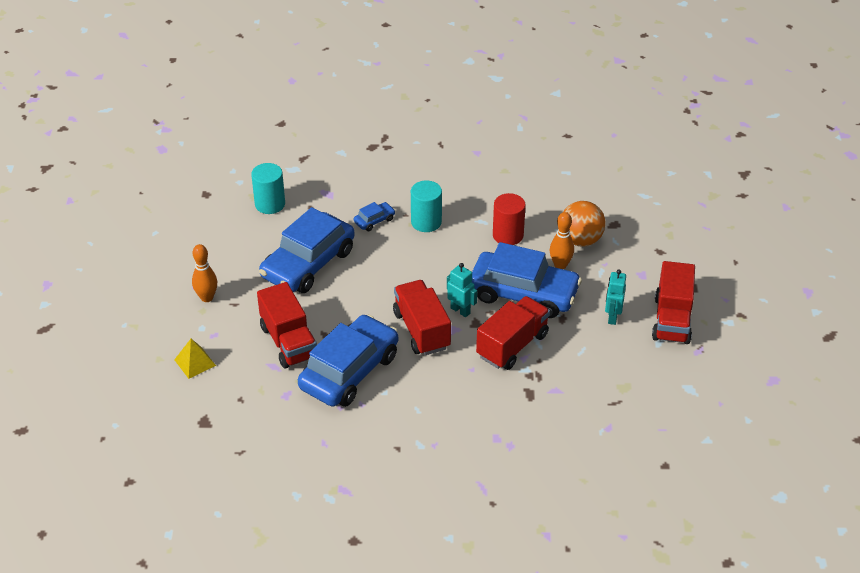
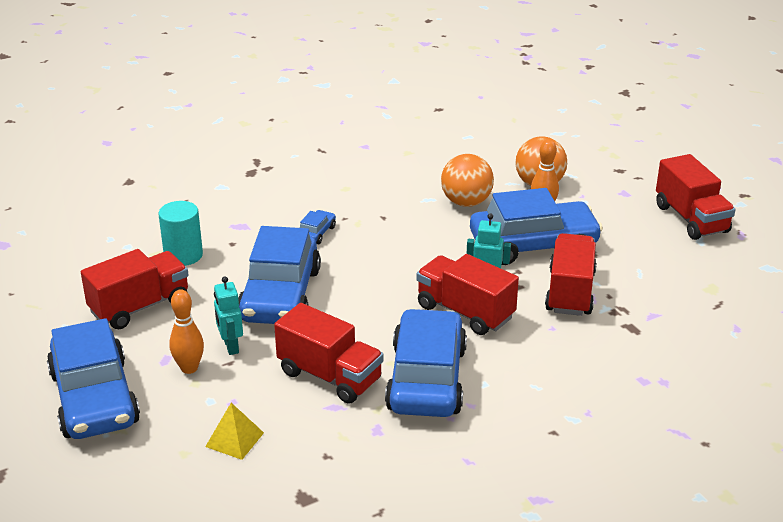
camera: 30 degrees left, 10 degrees down
(135, 296) = (95, 398): none -> blue car
(211, 236) = (140, 307): none -> red truck
(426, 222) = (372, 217): turquoise cylinder -> none
(508, 235) = (466, 202): red cylinder -> orange ball
(612, 317) = (636, 235): turquoise robot -> turquoise robot (231, 346)

